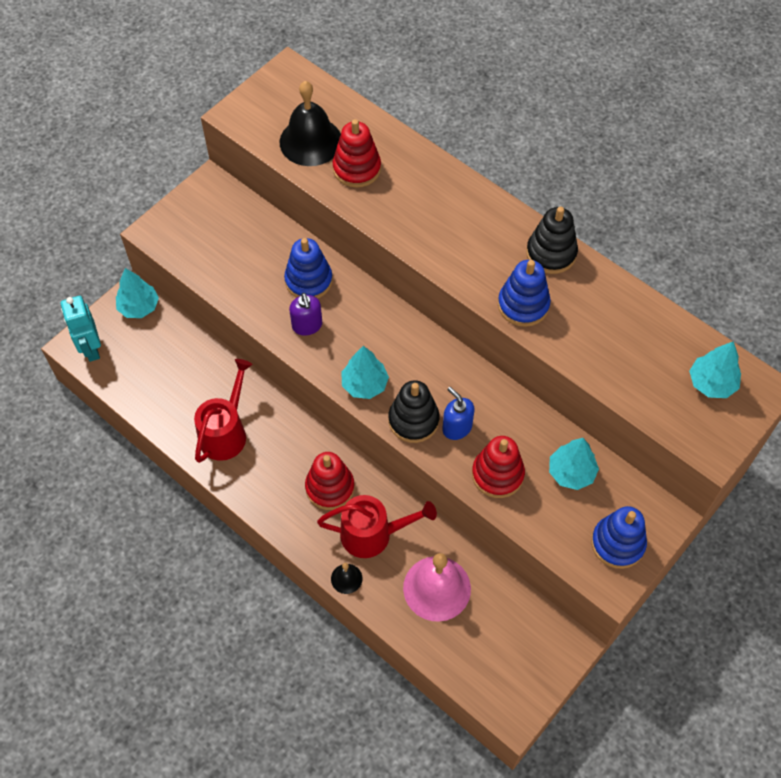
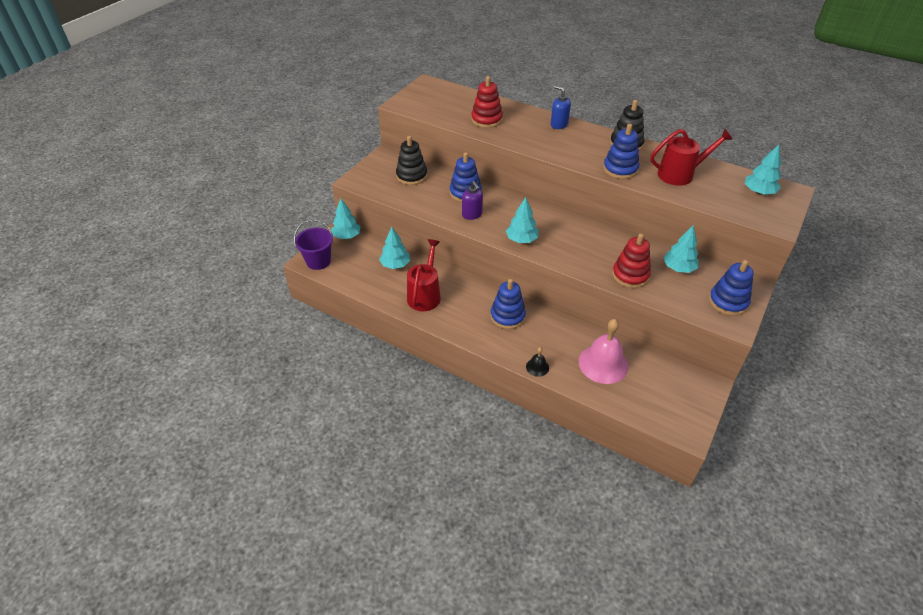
camera: 10 degrees left, 15 degrees down
(91, 348) = (318, 261): turquoise robot -> purple bucket
(196, 371) = (395, 265): none -> turquoise tree
(310, 141) = (452, 111): black bell -> none
(330, 487) = (507, 316): red stacking toy -> blue stacking toy
(372, 534) = (546, 338): red watering can -> red watering can (680, 174)
(413, 420) = (561, 254): black stacking toy -> black stacking toy (411, 176)
(457, 427) = (592, 254): blue soap dispenser -> blue soap dispenser (559, 124)

